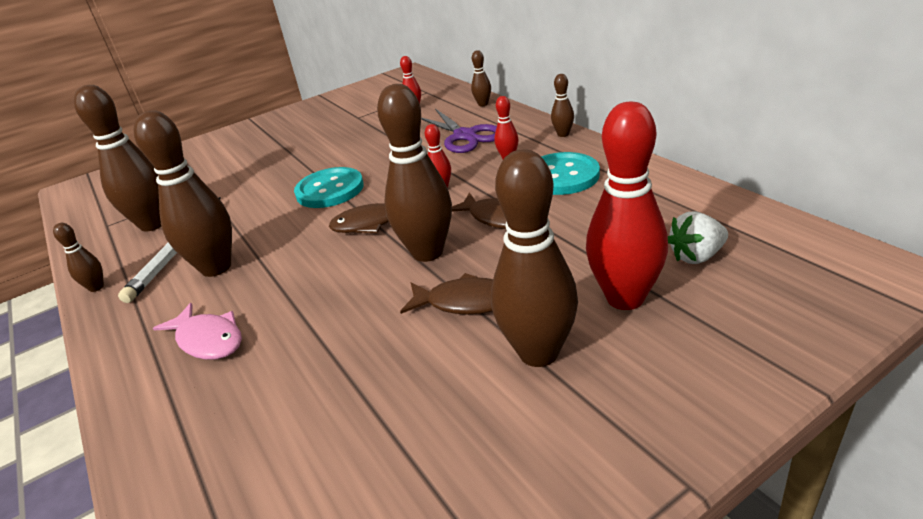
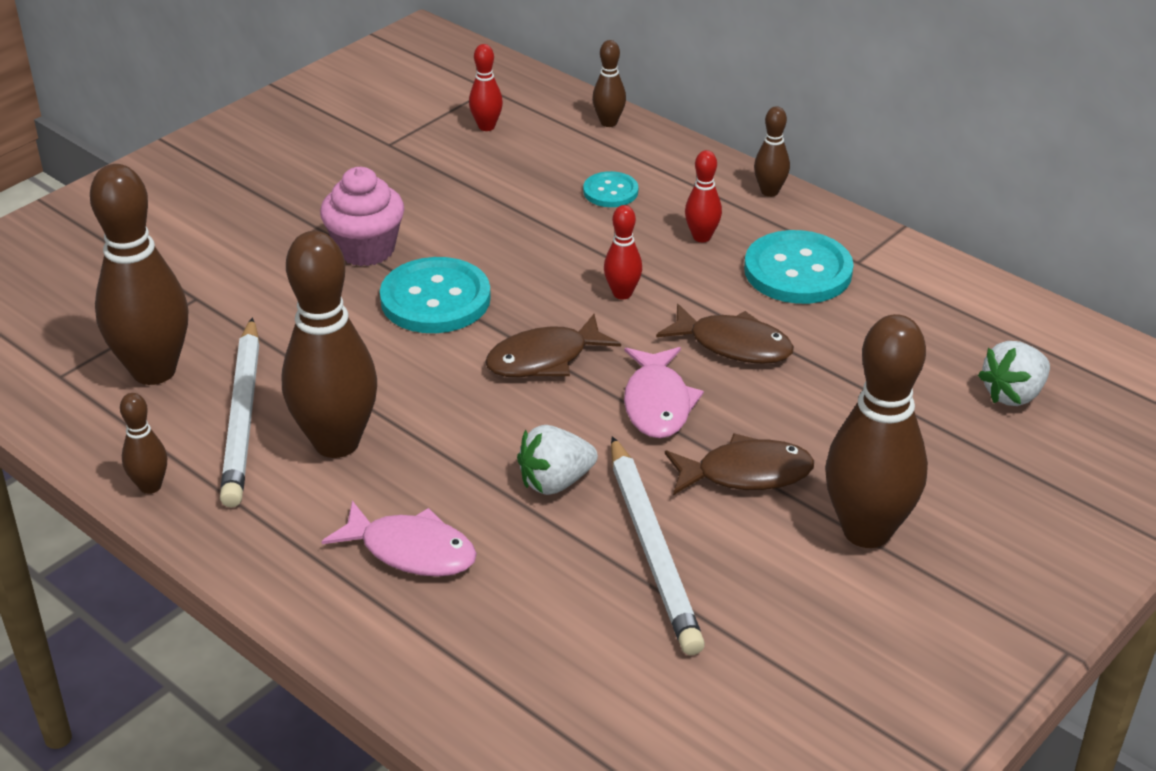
camera: 20 degrees left, 5 degrees up
(310, 165) = (366, 249): none -> pink cupcake
(330, 300) = (555, 482): none -> white strawberry
(366, 353) = (652, 550): none -> white pencil
(427, 252) = (657, 403): brown bowling pin -> pink fish
(465, 136) = (610, 191): purple scissors -> turquoise button
(625, 298) = (944, 455): red bowling pin -> none

